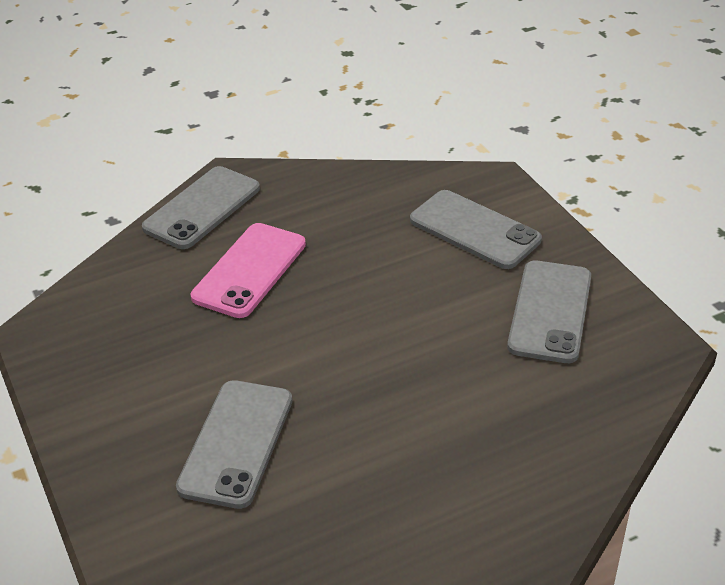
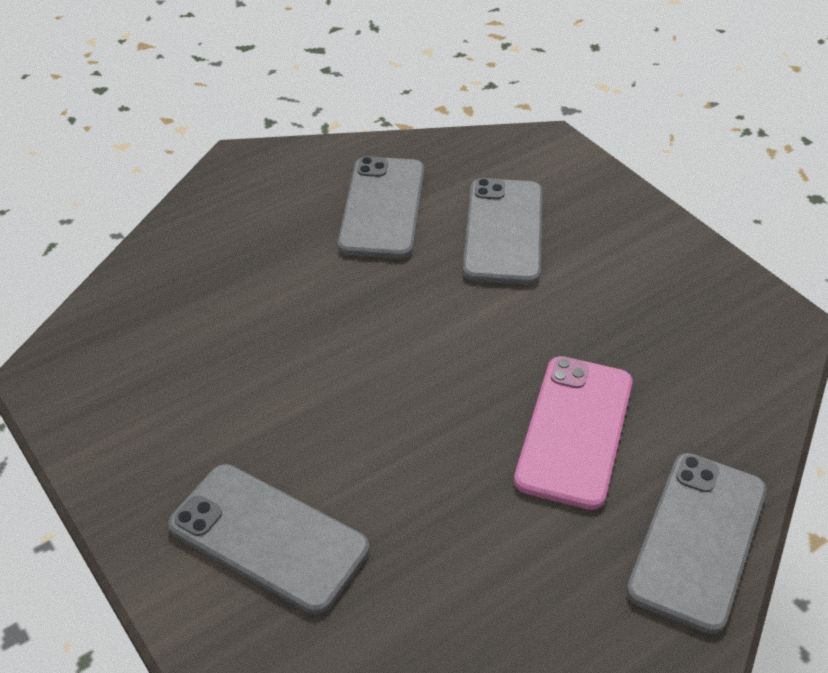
camera: 170 degrees right, 5 degrees up
(550, 311) = (175, 406): grey phone -> grey phone (382, 208)

